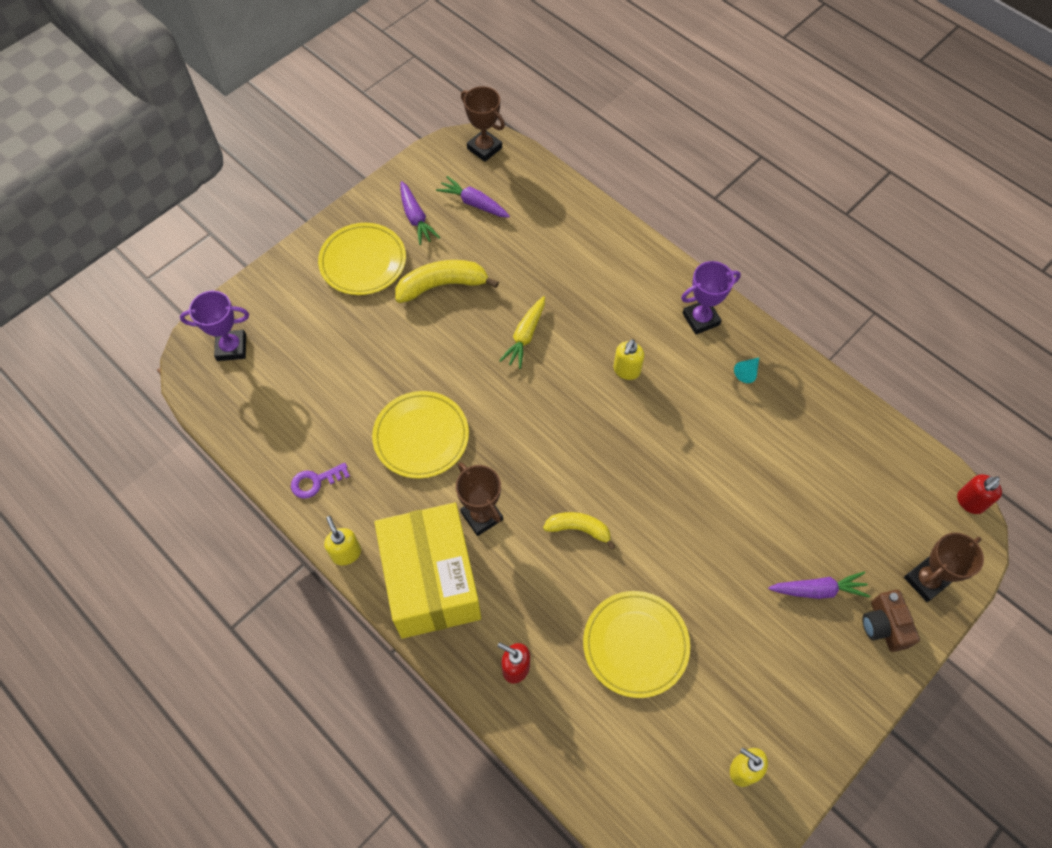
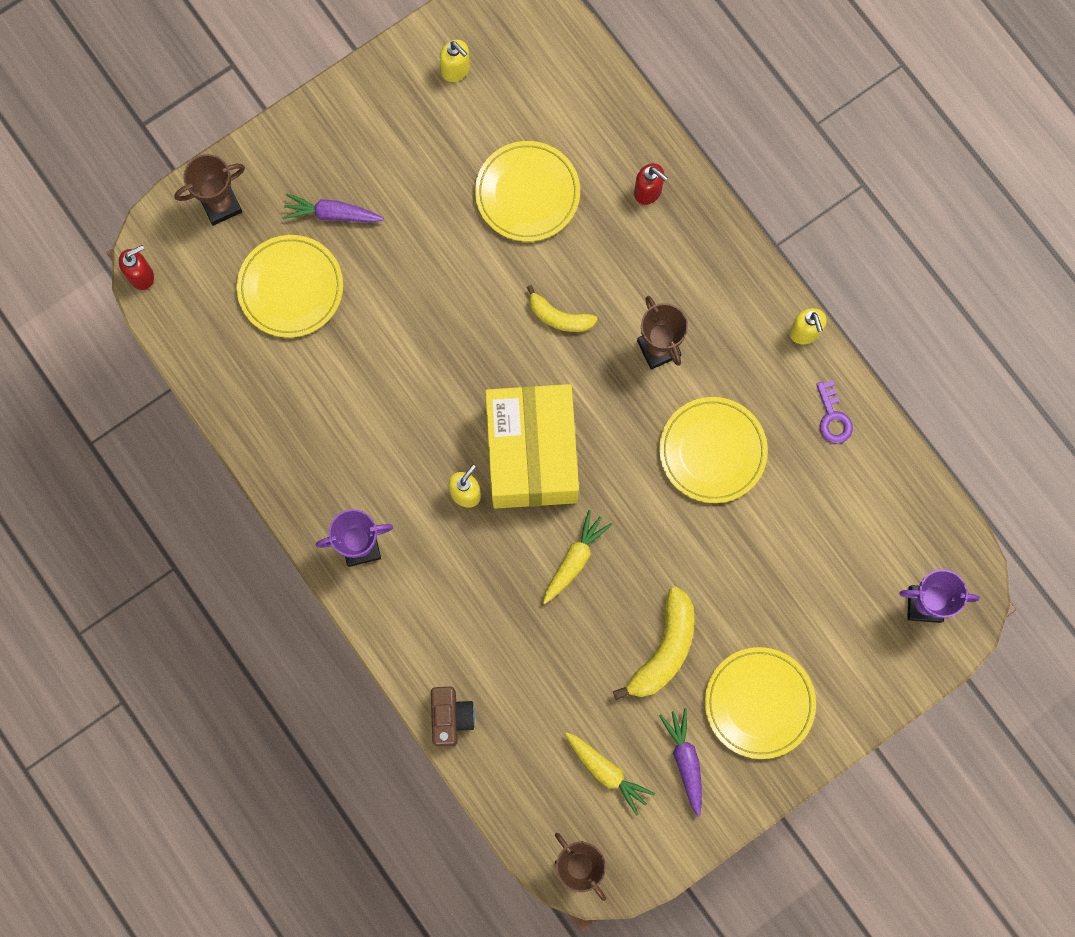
camera: 170 degrees left, 15 degrees up
(315, 481) = (833, 417): purple key -> purple key turned 90 degrees clockwise
(431, 581) = (719, 289): yellow box -> yellow box (532, 454)
(442, 285) = (664, 649): yellow banana -> yellow banana turned 60 degrees counterclockwise
(474, 203) = (606, 772): purple carrot -> yellow carrot
(747, 372) = (327, 467): turquoise cone -> none
(831, 514) = (290, 288): none -> yellow plate
(884, 625) = (279, 170): brown camera -> brown camera (450, 717)

